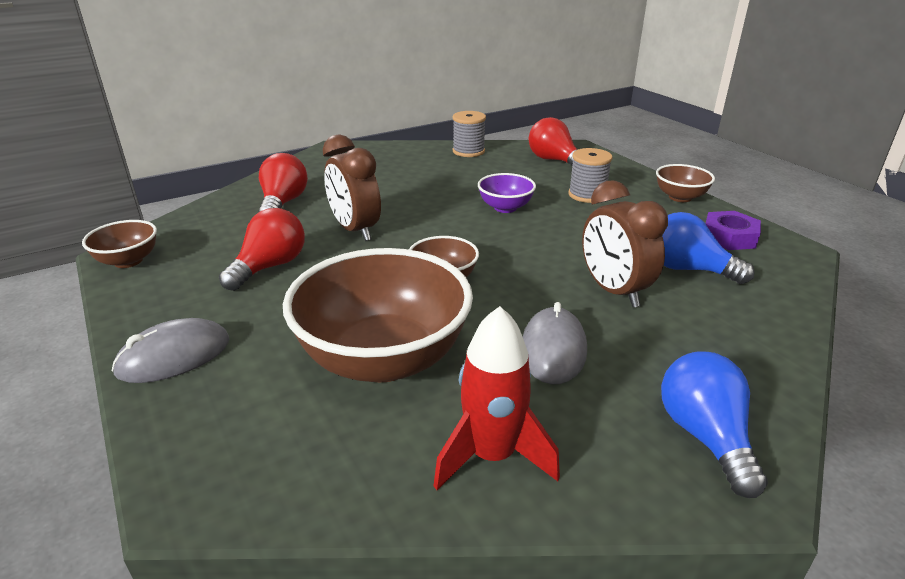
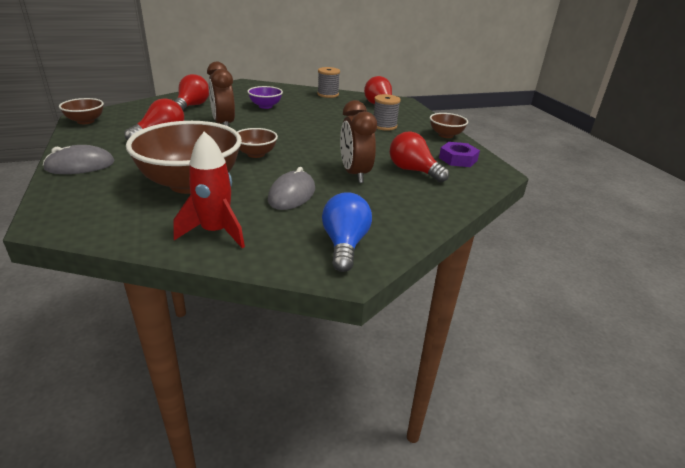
camera: 10 degrees right, 0 degrees up
(505, 208) = (325, 125): purple bowl -> purple bowl (265, 106)
(688, 269) = (413, 171): blue light bulb -> red light bulb

